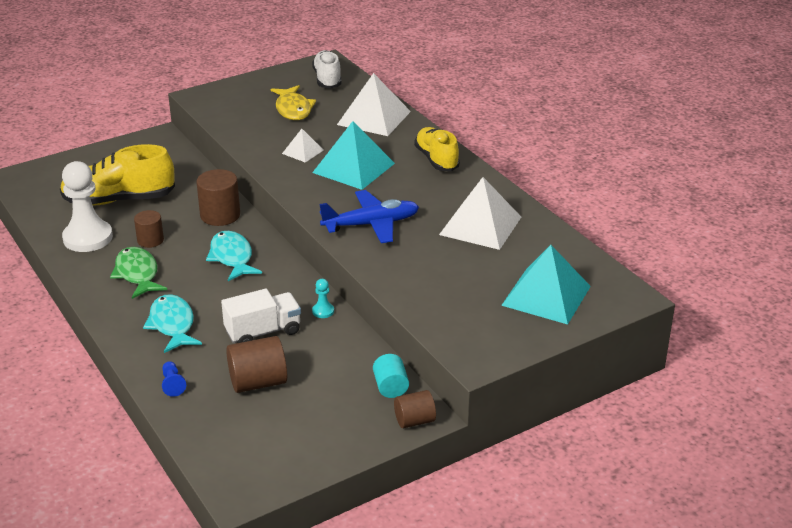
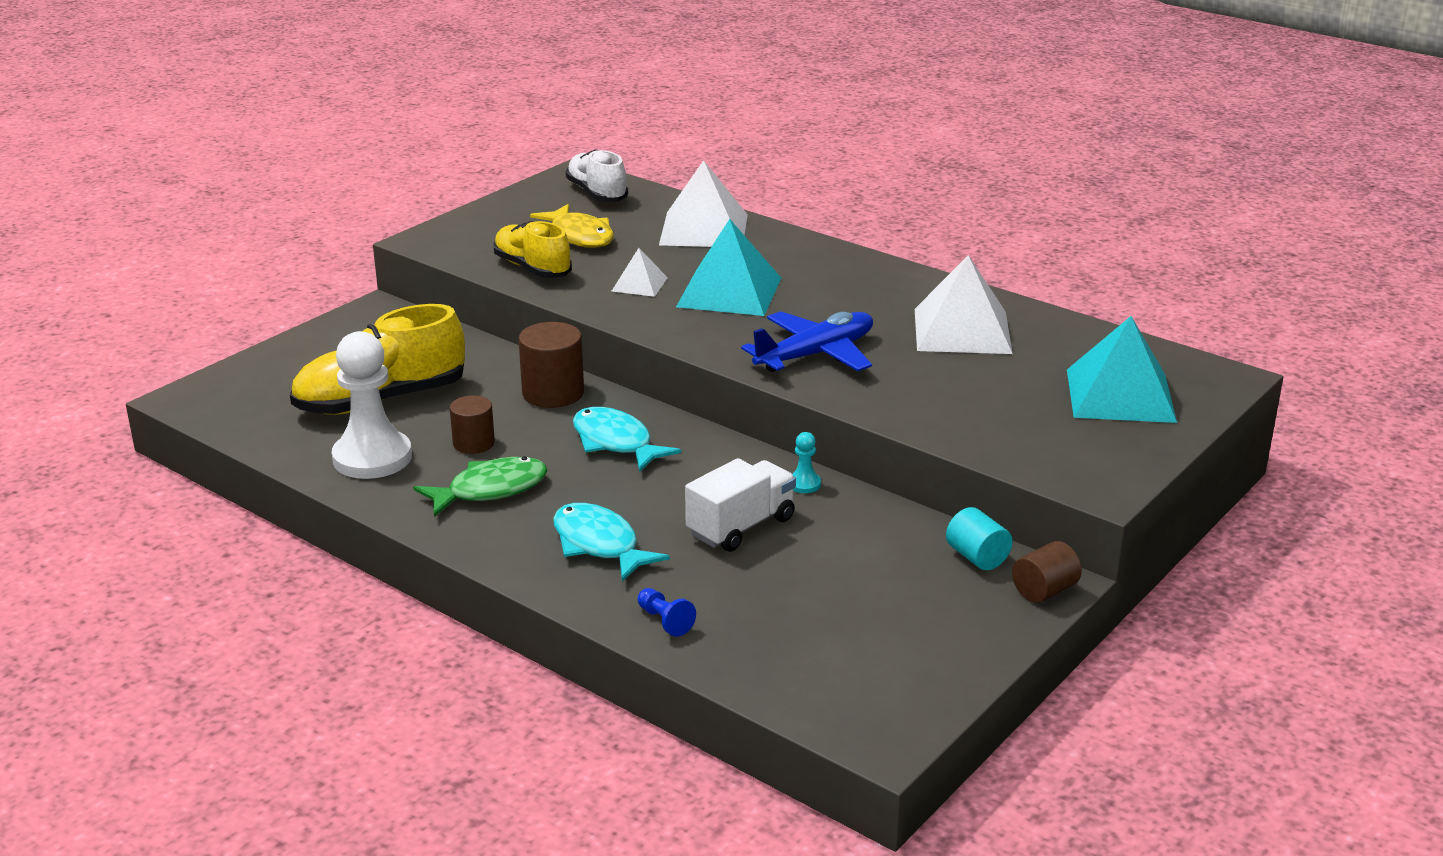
camera: 20 degrees left, 5 degrees down
(137, 274) = (490, 490): green fish -> green fish turned 105 degrees clockwise
(258, 382) = (788, 591): brown cylinder -> none
(436, 159) = (834, 264): yellow shoe -> yellow shoe (532, 268)

